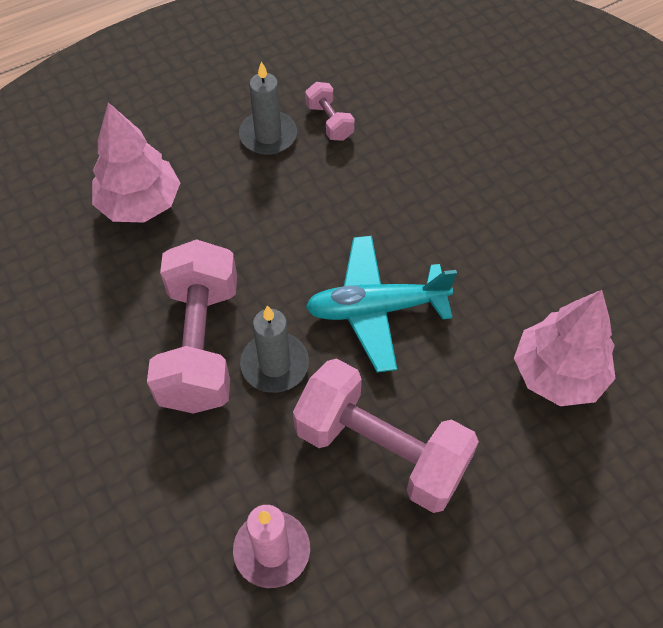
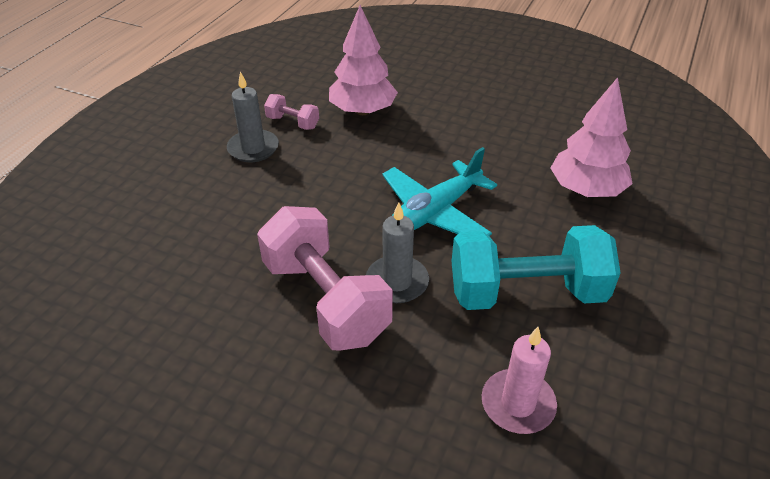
camera: 35 degrees left, 15 degrees down
(140, 204) = (185, 234): pink tree -> pink tree (362, 111)
(381, 450) = (526, 292): pink dumbbell -> turquoise dumbbell

